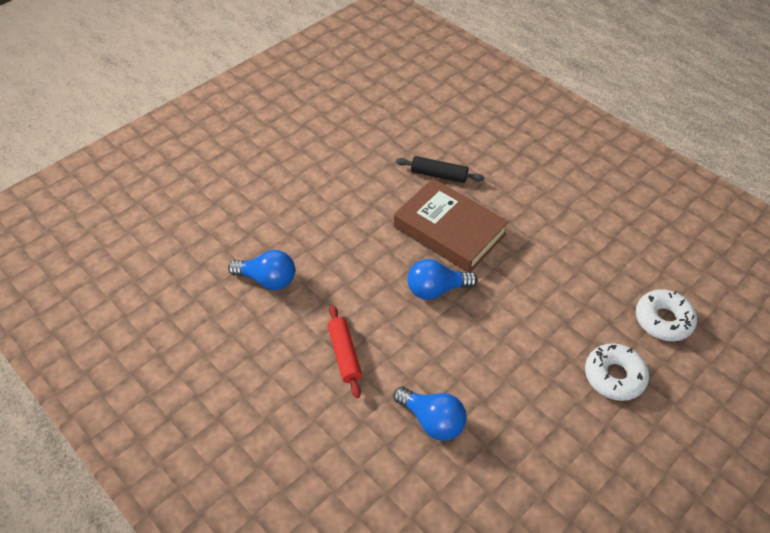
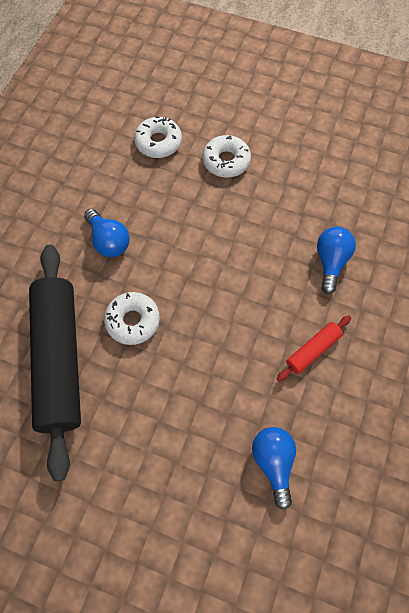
camera: 115 degrees left, 15 degrees up
(436, 289) = (208, 306): blue light bulb -> blue light bulb (108, 241)
(439, 175) = (60, 360): black rolling pin -> black rolling pin, size x2.34
(449, 230) = (133, 321): brown book -> white donut

